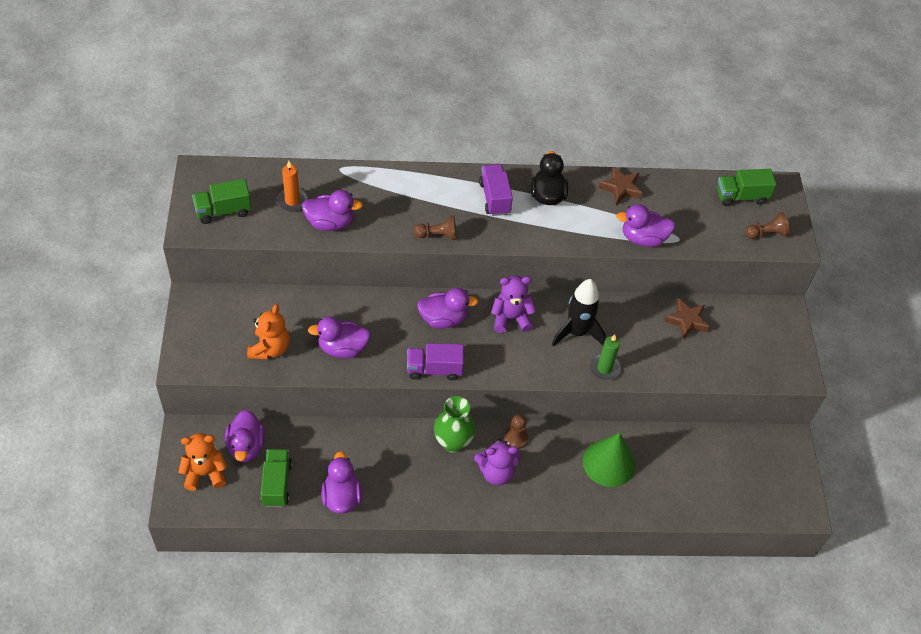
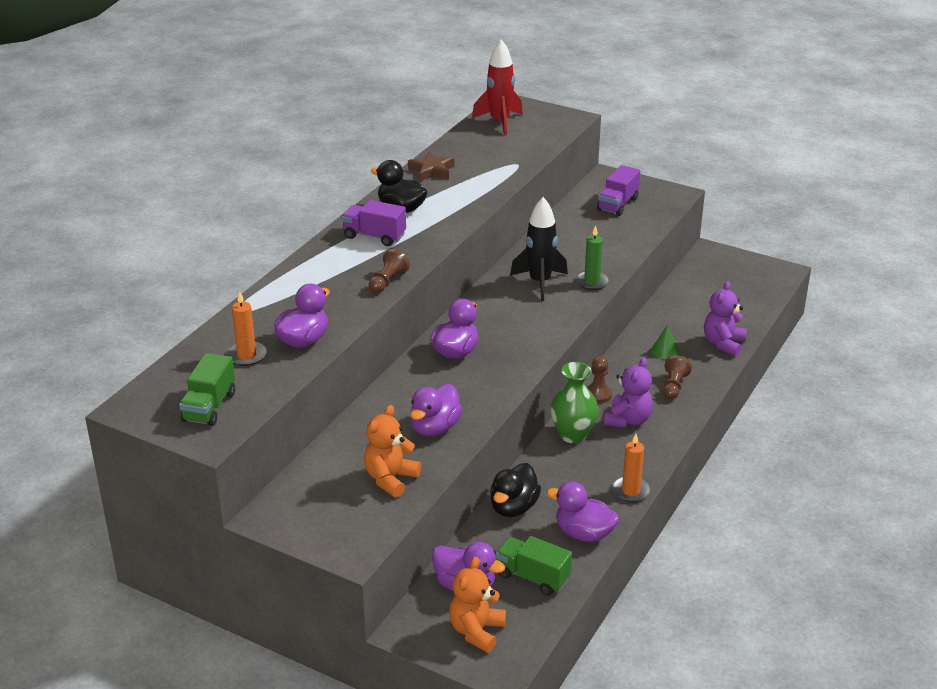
camera: 55 degrees left, 20 degrees down
(270, 348) = (390, 479): orange teddy bear -> orange teddy bear turned 105 degrees counterclockwise
(344, 439) = (513, 507): none -> black duck
(409, 509) = (630, 491): none -> orange candle
(434, 369) = (512, 377): purple truck -> purple truck (617, 204)
(511, 318) = (491, 312): purple teddy bear -> purple teddy bear (723, 343)
(609, 463) = (665, 351): green cone -> green cone, size x0.49
(643, 238) = (500, 180): purple duck -> none
(686, 321) = (576, 224): brown star -> none
(741, 196) = (499, 122): green truck -> red rocket
(766, 234) = (550, 125): brown pawn -> brown pawn (674, 386)

